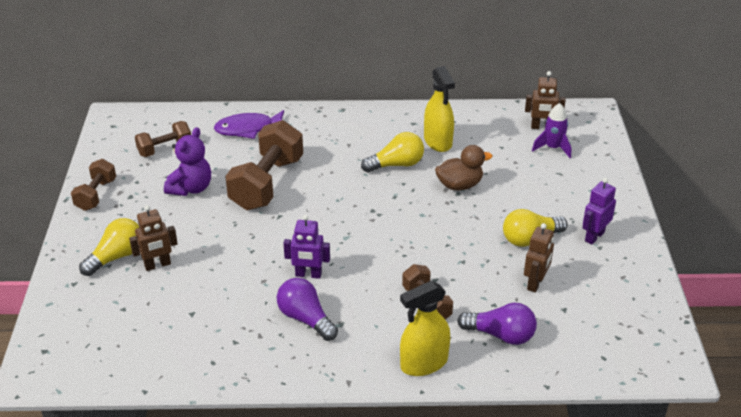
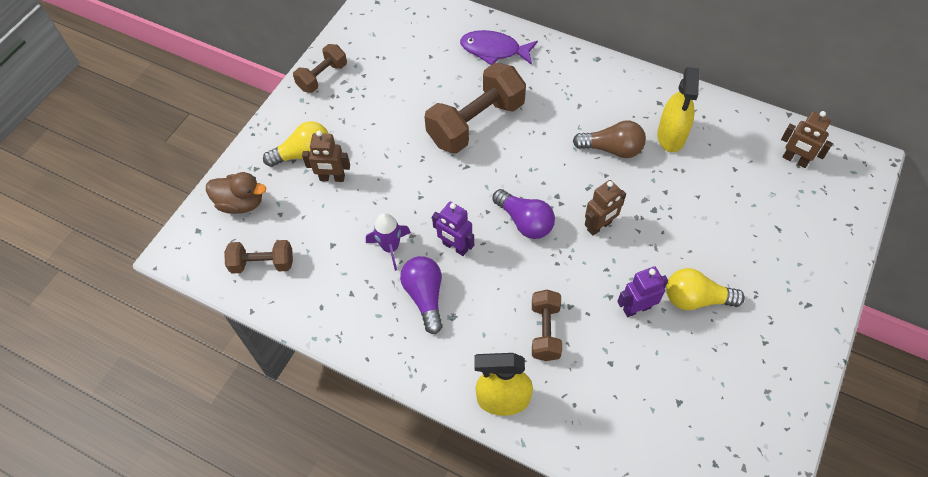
camera: 30 degrees right, 20 degrees up
(165, 149) = (407, 46): brown dumbbell -> brown dumbbell (262, 264)
(191, 188) = (405, 101): purple teddy bear -> none
(396, 165) = (612, 149): yellow light bulb -> brown light bulb
(459, 185) = (661, 200): brown duck -> brown duck (241, 203)
(500, 335) = (596, 402): purple light bulb -> purple light bulb (524, 222)
(535, 283) = (668, 357): brown robot -> brown robot (599, 226)
(553, 148) = (791, 192): purple rocket -> purple rocket (390, 248)
(594, 236) = (767, 326): purple robot -> purple robot (636, 308)

